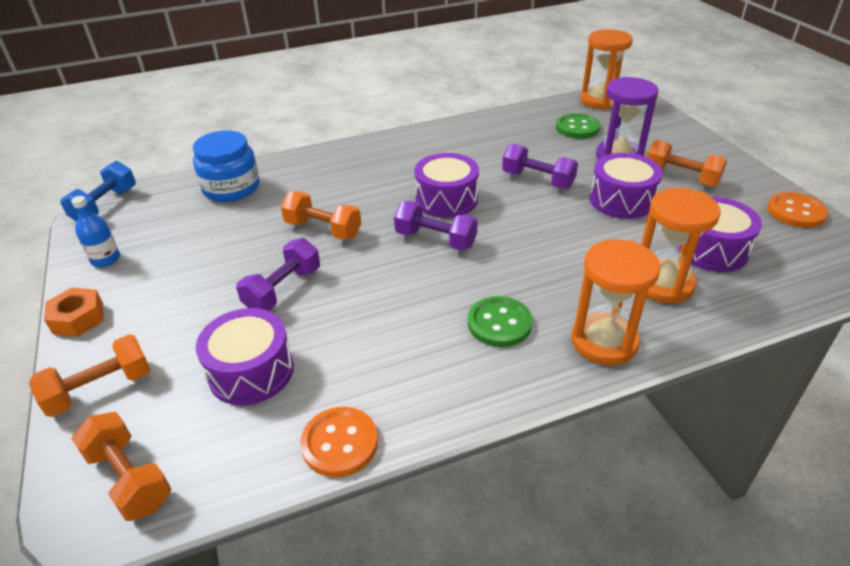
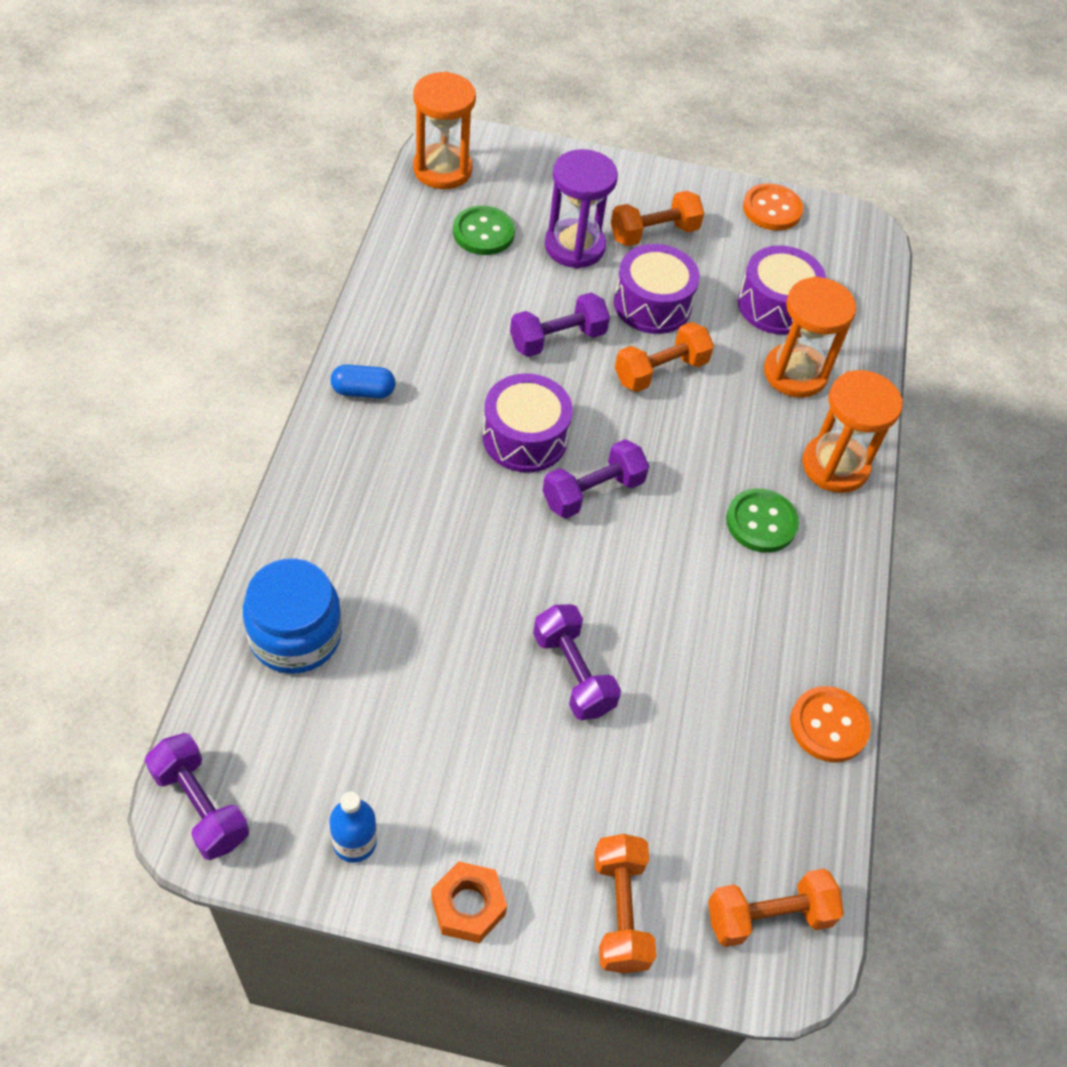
camera: 65 degrees left, 15 degrees up
(105, 205) = (200, 806): blue dumbbell -> purple dumbbell
(251, 371) = (688, 758): purple drum -> none
(323, 229) = (485, 582): orange dumbbell -> orange dumbbell (660, 371)
(413, 142) = (363, 391): none -> blue capsule

